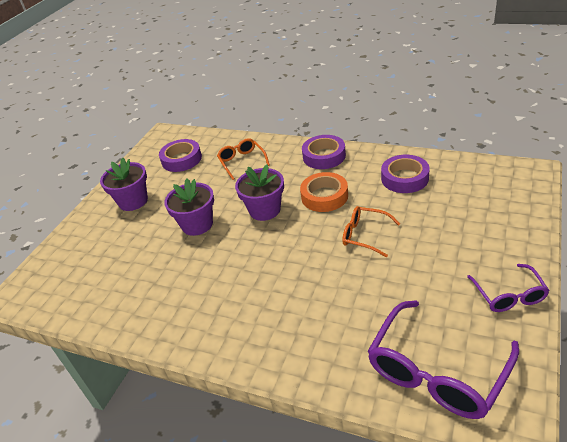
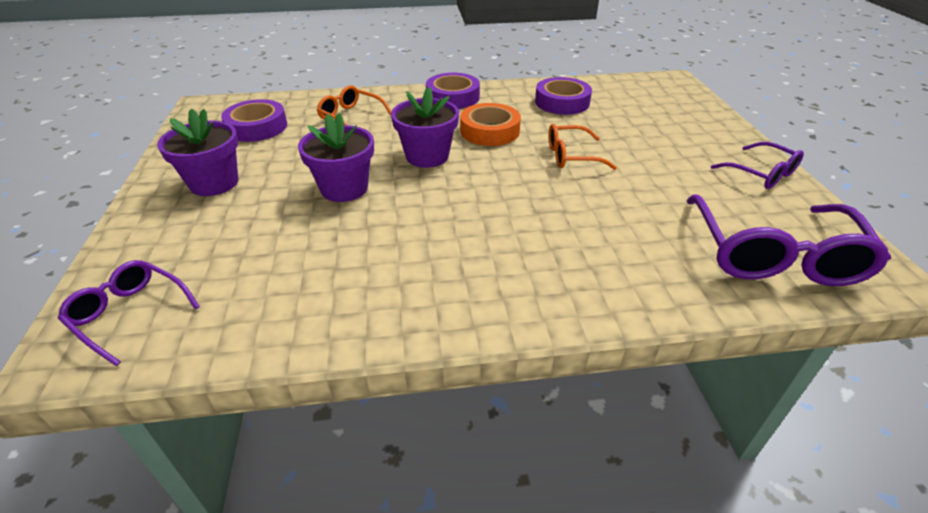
camera: 35 degrees left, 0 degrees up
(49, 280) = (129, 314): none -> purple glasses

